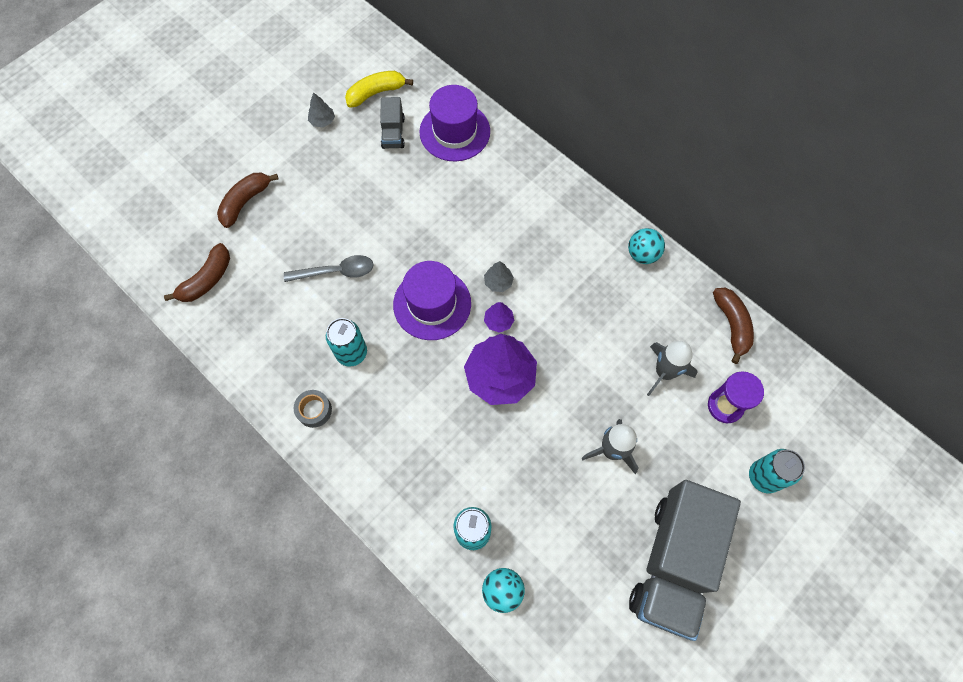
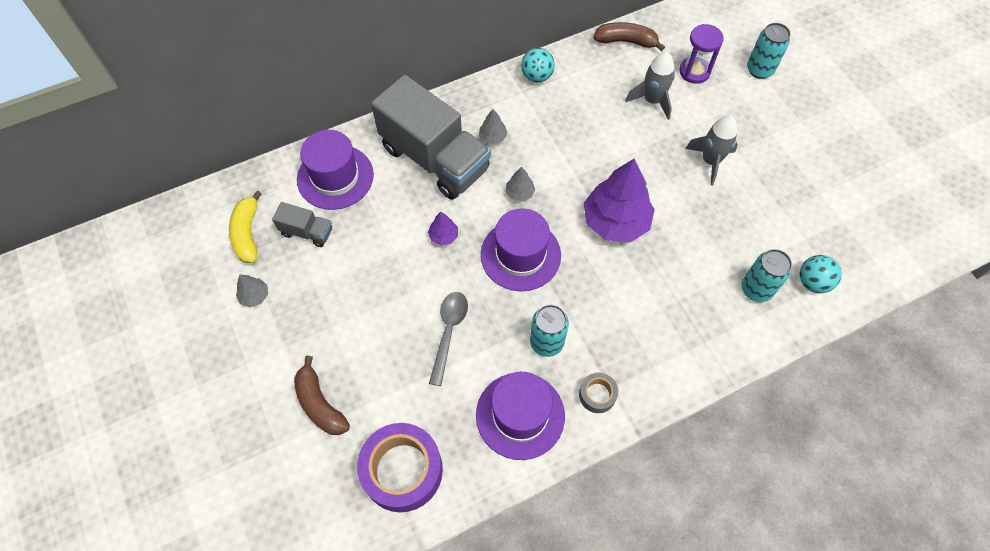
camera: 70 degrees left, 5 degrees down
(207, 280) = (402, 470): brown banana -> purple tape
(277, 352) = (520, 415): none -> purple hat
(498, 321) = (560, 205): purple tree -> purple tree (443, 236)
(551, 239) = (493, 137): none -> grey tree
(673, 562) = (814, 152): grey truck -> grey truck (435, 158)

